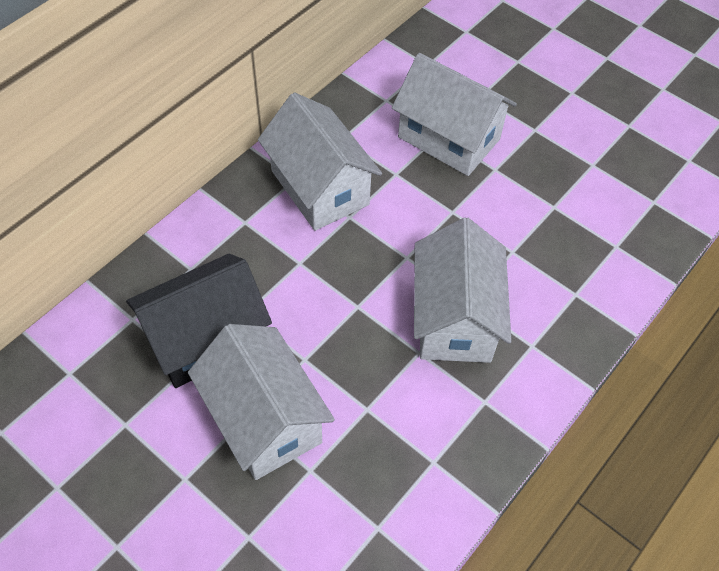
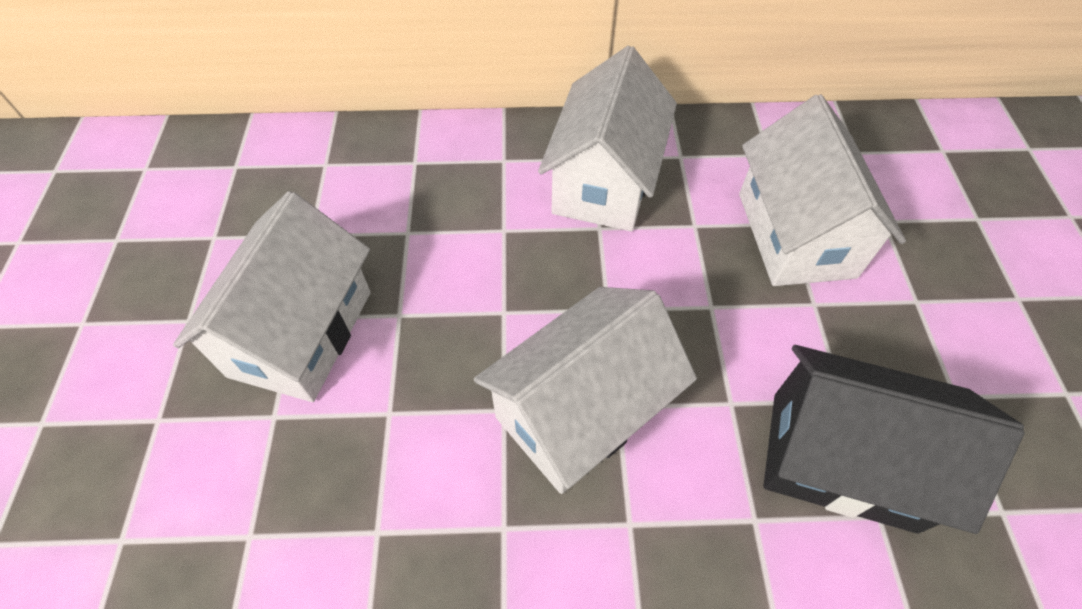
camera: 50 degrees right, 0 degrees up
(206, 338) = (351, 225): black house -> black house (842, 460)

